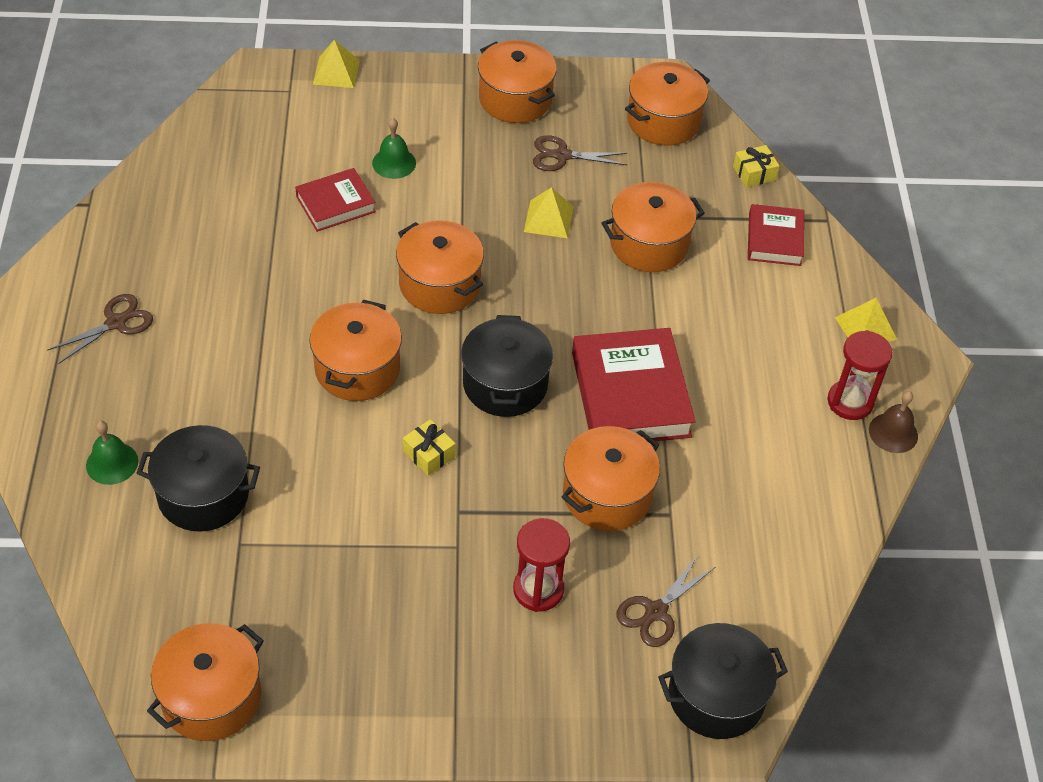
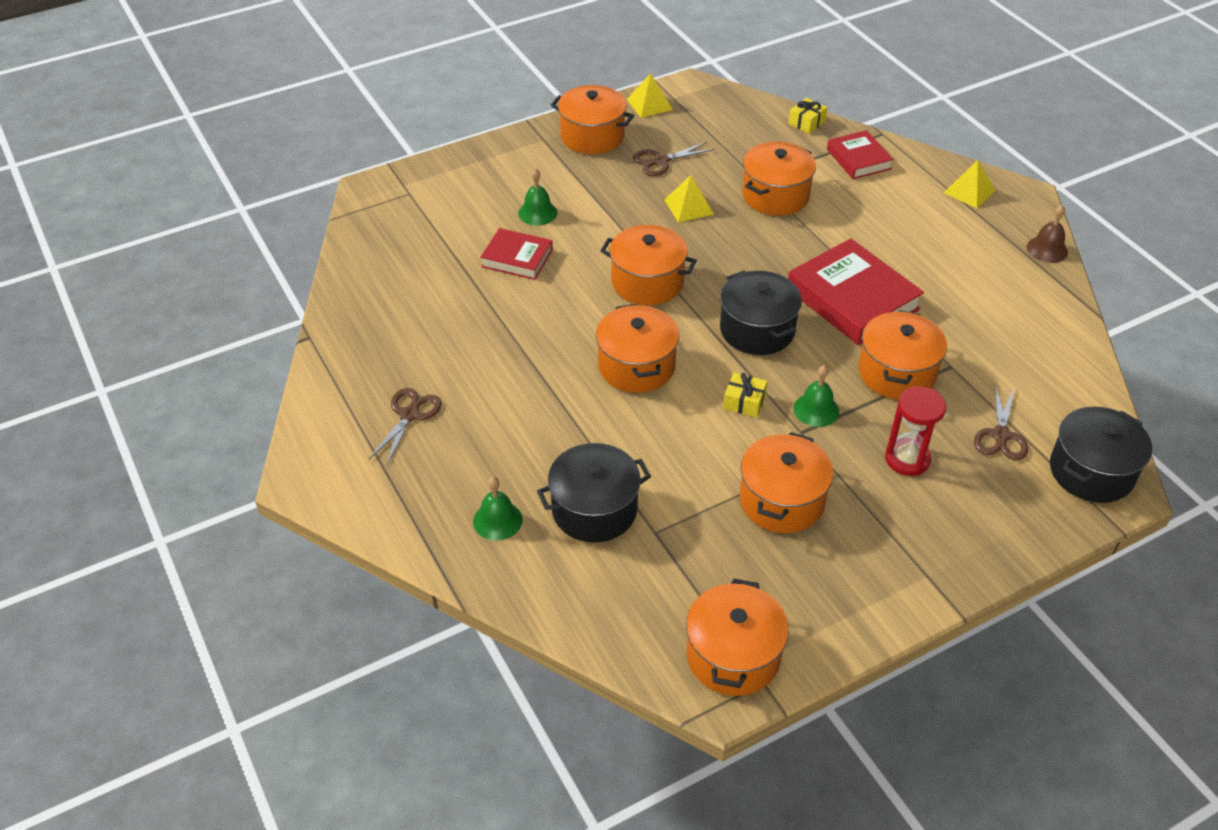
camera: 25 degrees left, 5 degrees down
(335, 204) = (517, 258): red book -> red book turned 75 degrees clockwise
(336, 72) = (436, 167): yellow pyramid -> yellow pyramid (649, 104)
(492, 495) = (816, 410): none -> green bell
(663, 121) = (713, 112): orange pot -> orange pot (781, 501)
(850, 402) = (1002, 242): red hourglass -> none

